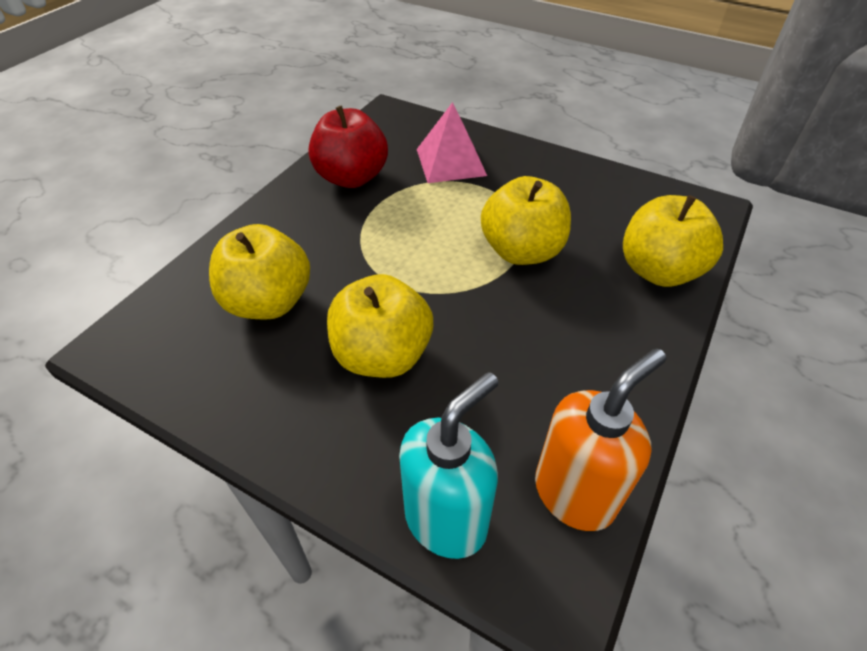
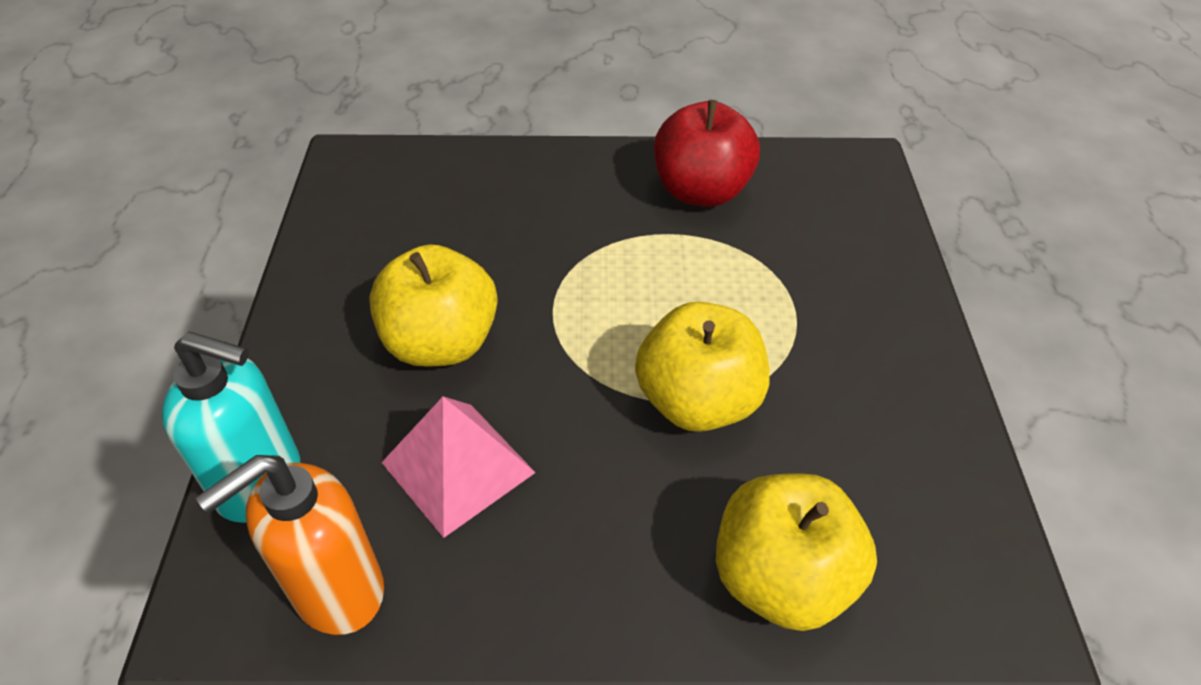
camera: 60 degrees right, 0 degrees up
(268, 302) = (460, 225): yellow apple -> none
(450, 162) = (815, 262): pink pyramid -> pink pyramid (457, 467)
(575, 493) = (337, 591): orange soap dispenser -> orange soap dispenser turned 120 degrees clockwise

